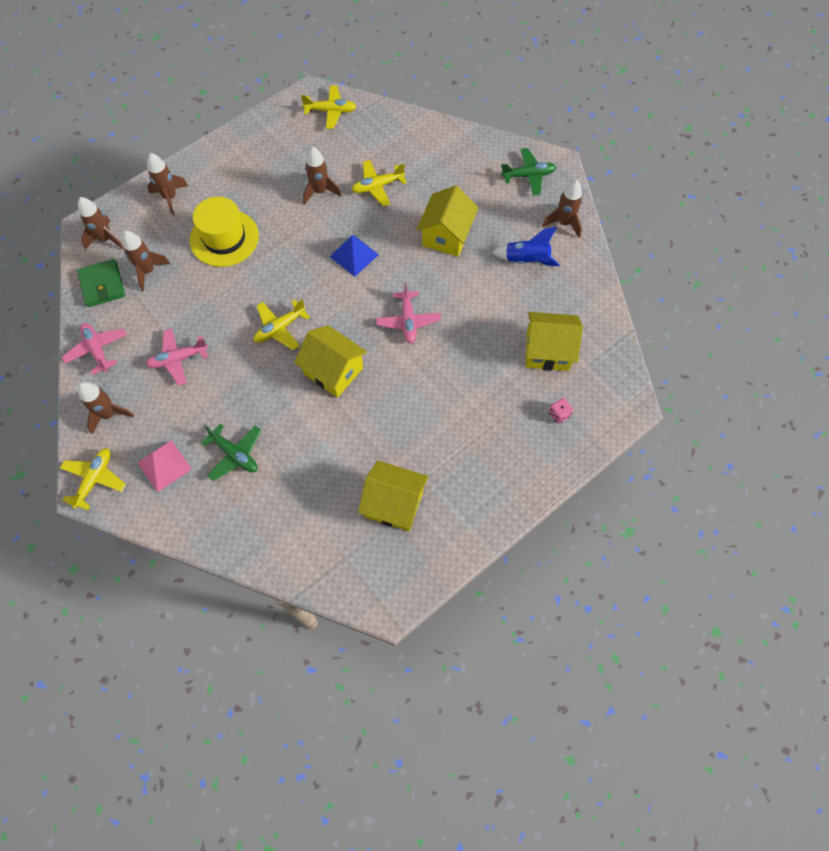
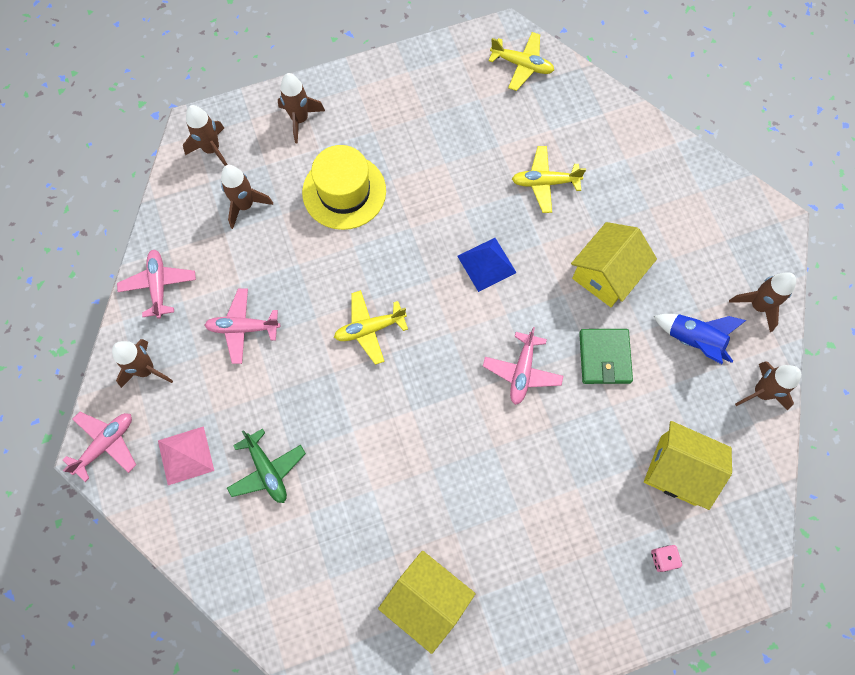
camera: 20 degrees right, 5 degrees up
(95, 479) = (106, 444): yellow plane -> pink plane
(102, 285) = (190, 206): green wallet -> green wallet (604, 357)
(320, 191) = (474, 167): brown rocket -> brown rocket (761, 392)
(333, 371) = (413, 405): yellow house -> none
(528, 175) = (734, 227): green plane -> none

